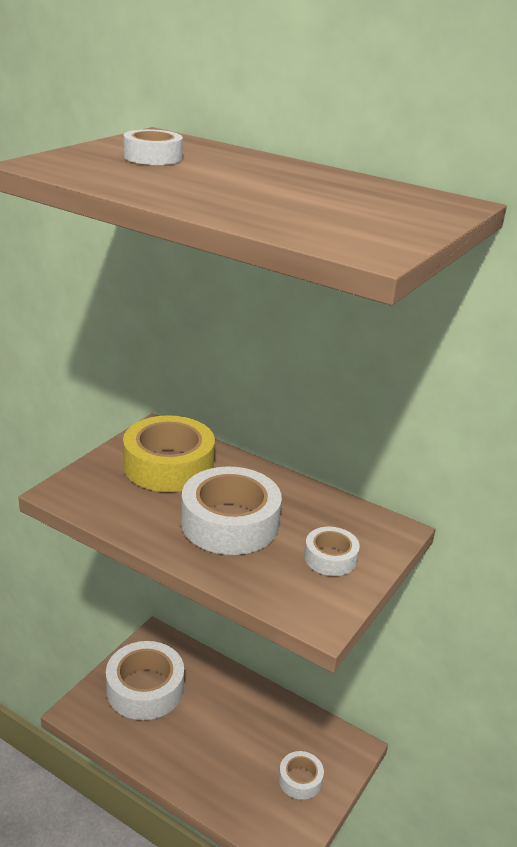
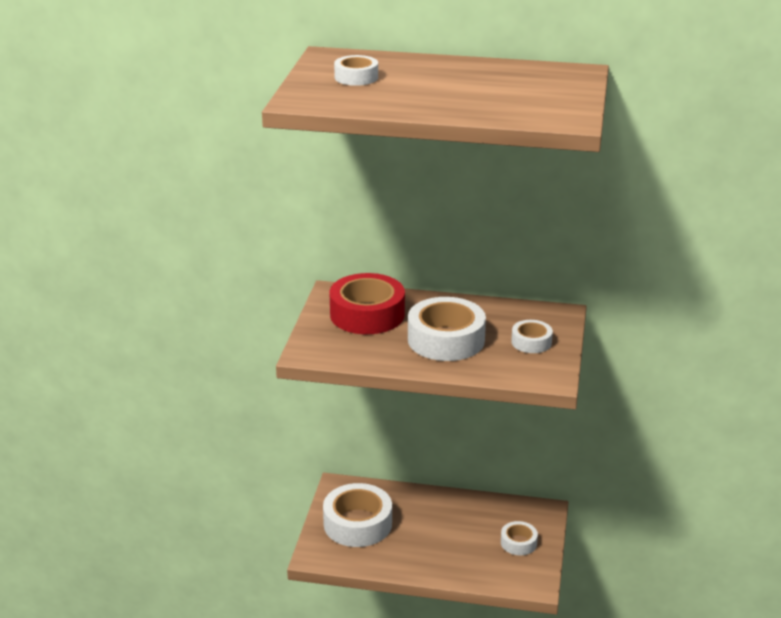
camera: 20 degrees left, 0 degrees up
(168, 465) = (367, 314): yellow tape -> red tape

